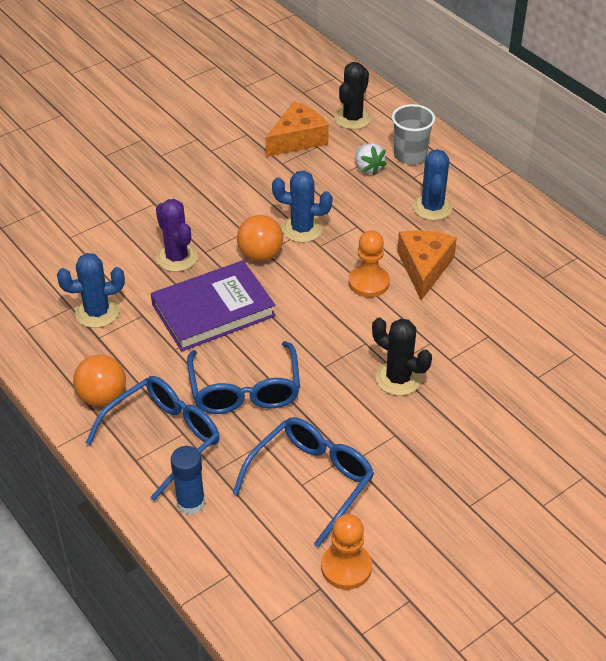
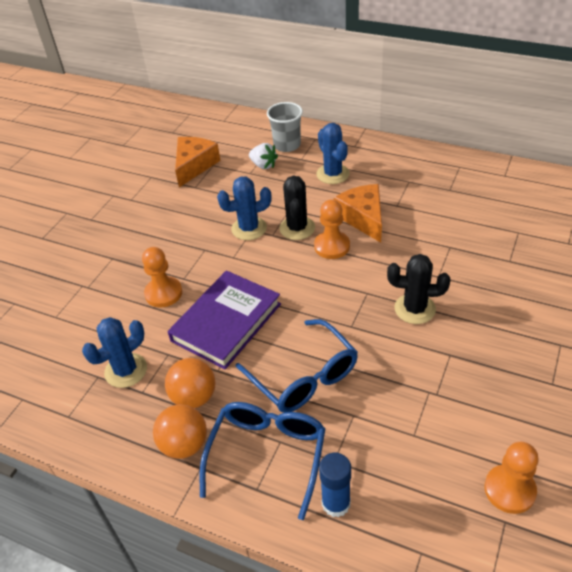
camera: 25 degrees left, 0 degrees up
(177, 258) = (163, 293): purple cactus -> orange pawn
(260, 255) = (231, 261): orange ball -> orange ball (194, 397)
(311, 480) = (419, 427): blue glasses -> none
(352, 118) = (224, 136): black cactus -> black cactus (297, 228)

